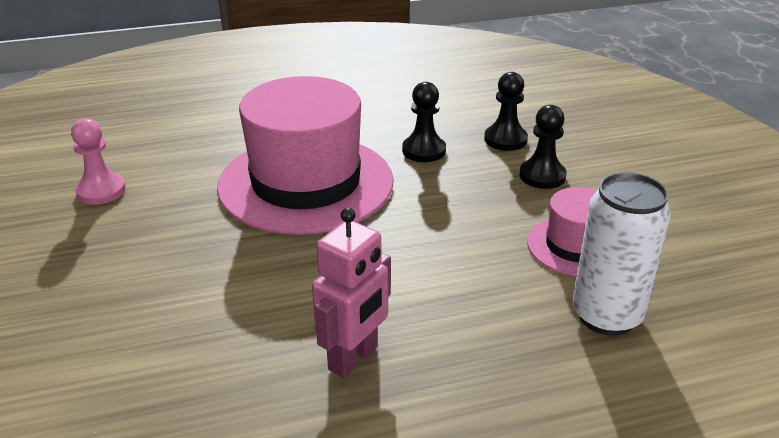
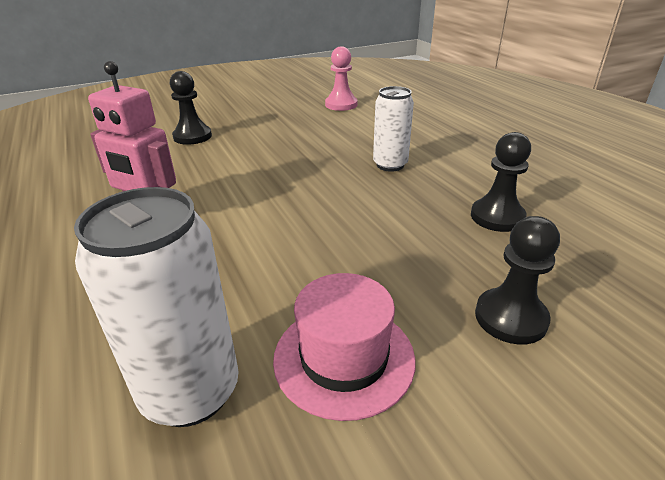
camera: 80 degrees right, 0 degrees up
(306, 183) = (390, 165): pink hat -> white can
(505, 139) = (583, 277): black pawn -> black pawn (192, 136)

